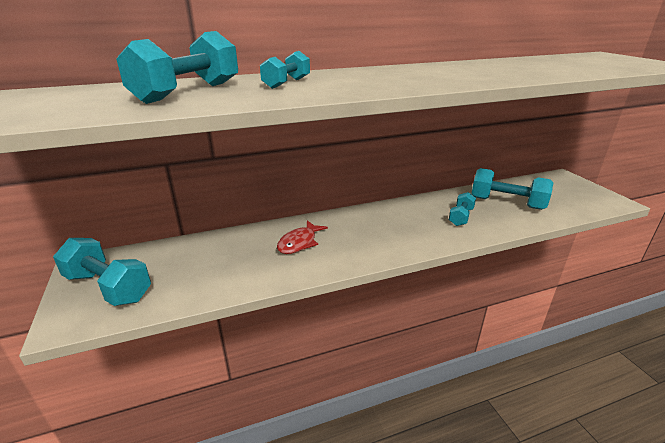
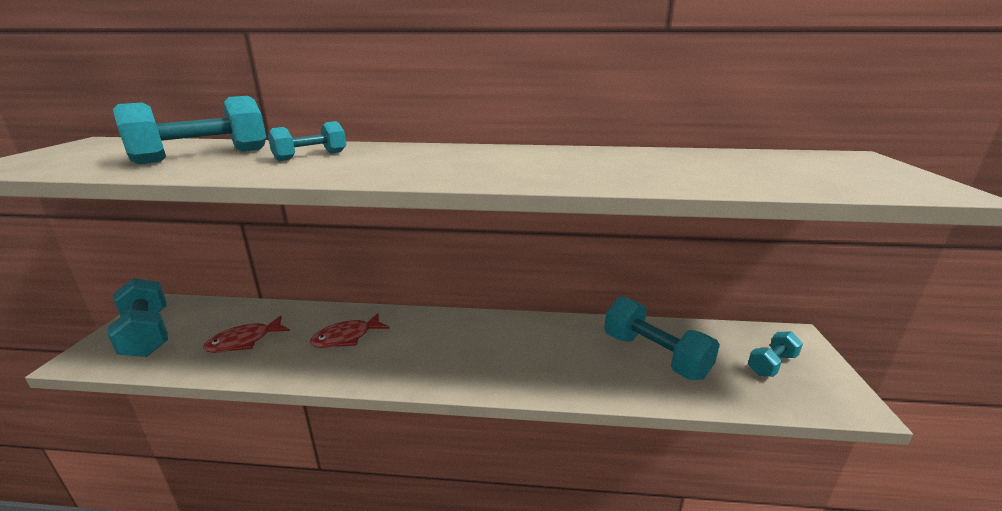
camera: 25 degrees right, 5 degrees down
(215, 267) = (244, 341): none -> red fish
(461, 217) = (565, 358): turquoise dumbbell -> turquoise dumbbell (772, 364)

